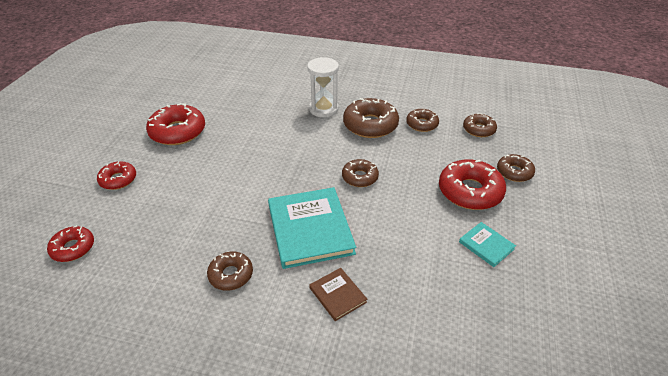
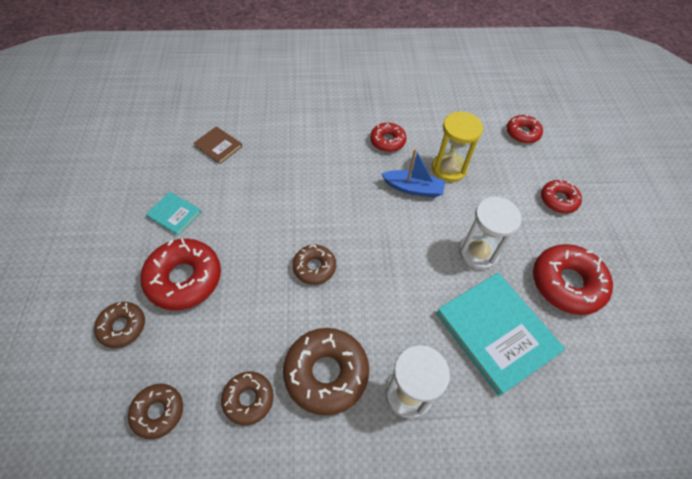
camera: 160 degrees right, 15 degrees up
(189, 228) = (449, 168): none -> yellow hourglass
(223, 160) = (478, 252): none -> white hourglass
(231, 275) = (387, 141): brown donut -> red donut
(239, 217) = (413, 188): none -> blue boat
(310, 229) = (343, 192): turquoise book -> turquoise book (496, 332)
(337, 295) = (299, 145): brown book -> brown book (218, 146)

